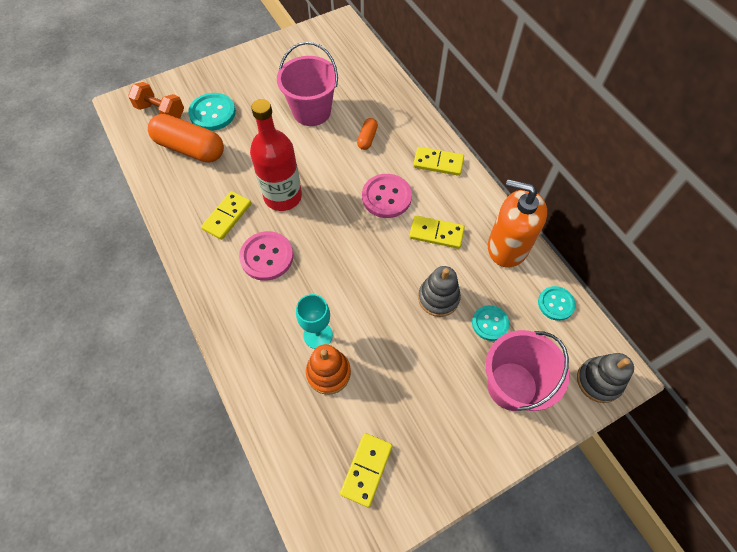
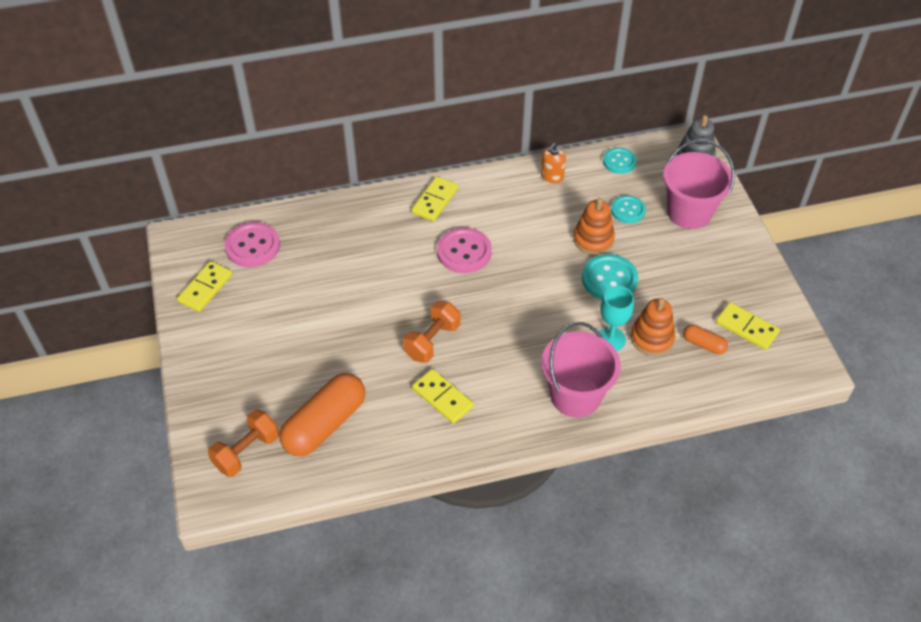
camera: 75 degrees left, 10 degrees down
(212, 113) = (275, 394): turquoise button -> turquoise button (609, 279)
(267, 257) = (508, 368): pink button -> pink button (252, 246)
(283, 196) = (432, 341): red bottle -> orange dumbbell
(311, 111) = (316, 293): pink bucket -> pink bucket (575, 396)
(367, 138) = (378, 251): orange capsule -> orange capsule (703, 344)
(436, 233) = (521, 223): yellow domino -> yellow domino (205, 288)
(438, 298) = (593, 239): grey stacking toy -> orange stacking toy
(507, 246) = (552, 176): orange soap dispenser -> orange soap dispenser, size x0.48

